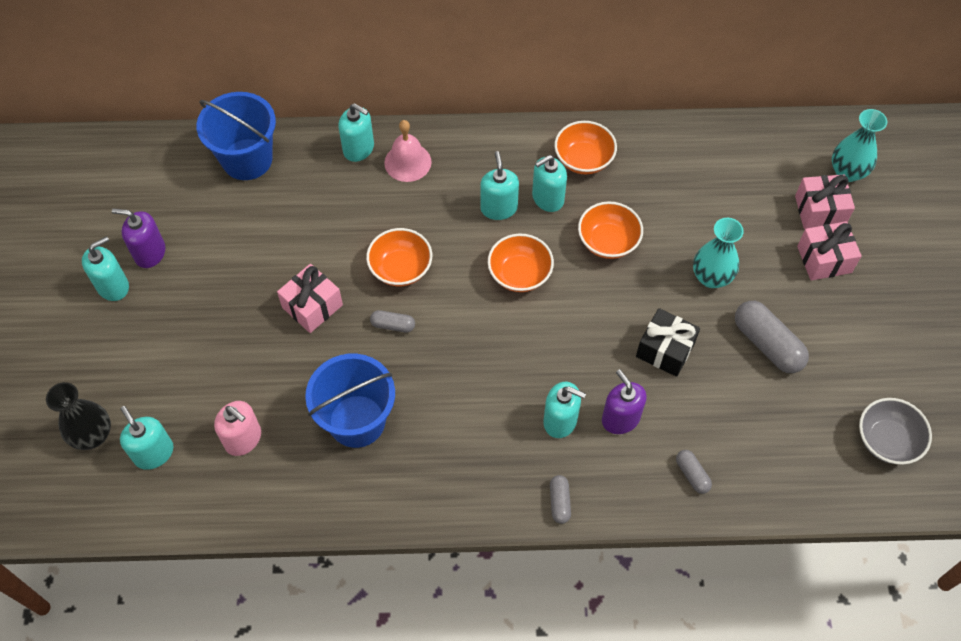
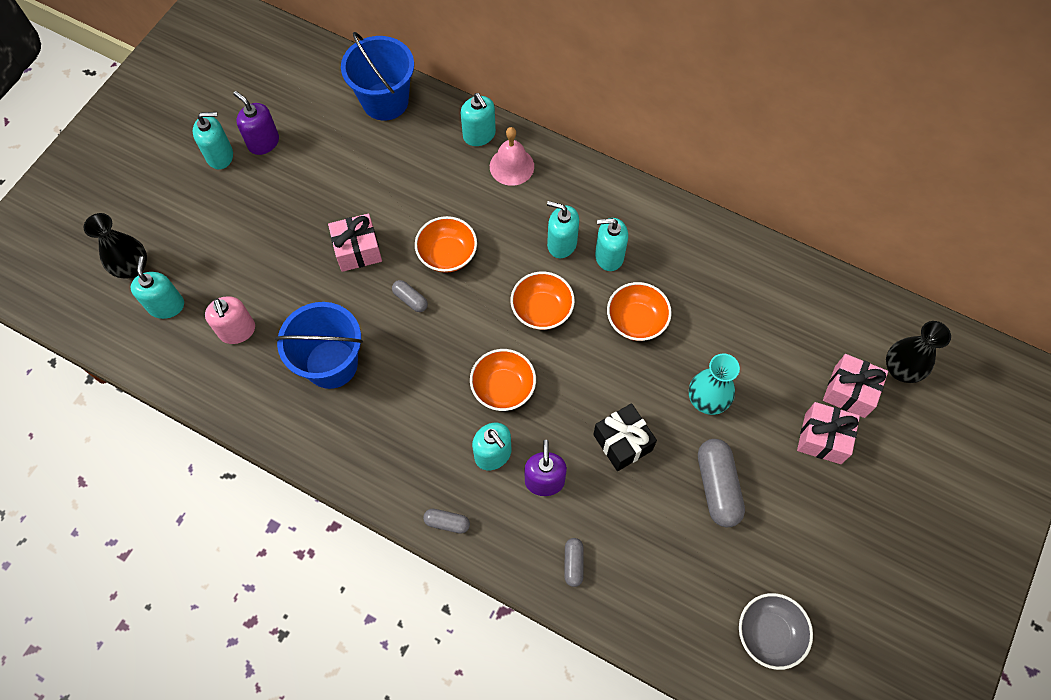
camera: 30 degrees right, 5 degrees up
(499, 208) = (562, 244): turquoise soap dispenser -> turquoise soap dispenser turned 90 degrees counterclockwise
(559, 502) = (447, 523): grey capsule -> grey capsule turned 75 degrees clockwise
(583, 159) = (663, 237): orange bowl -> orange bowl (503, 388)
(847, 172) = (900, 369): turquoise vase -> black vase

